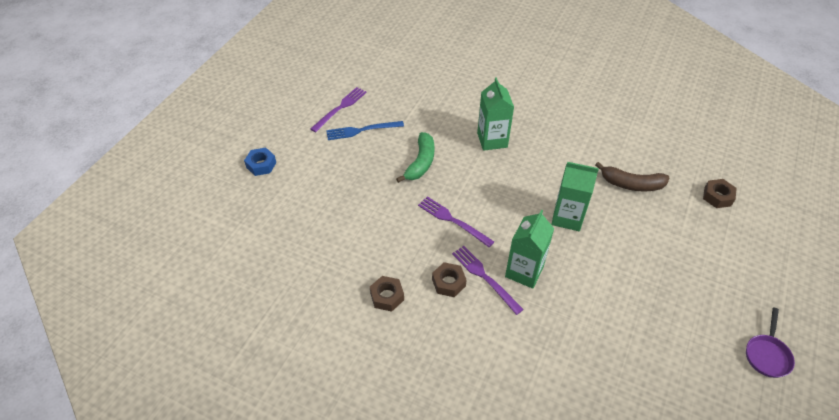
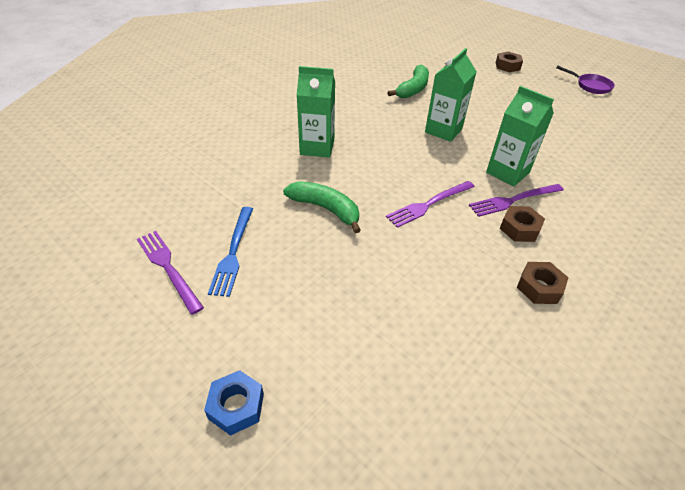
camera: 75 degrees left, 5 degrees down
(631, 184) = (413, 89): brown banana -> green banana
(717, 197) = (439, 59): brown nut -> brown nut (507, 66)

